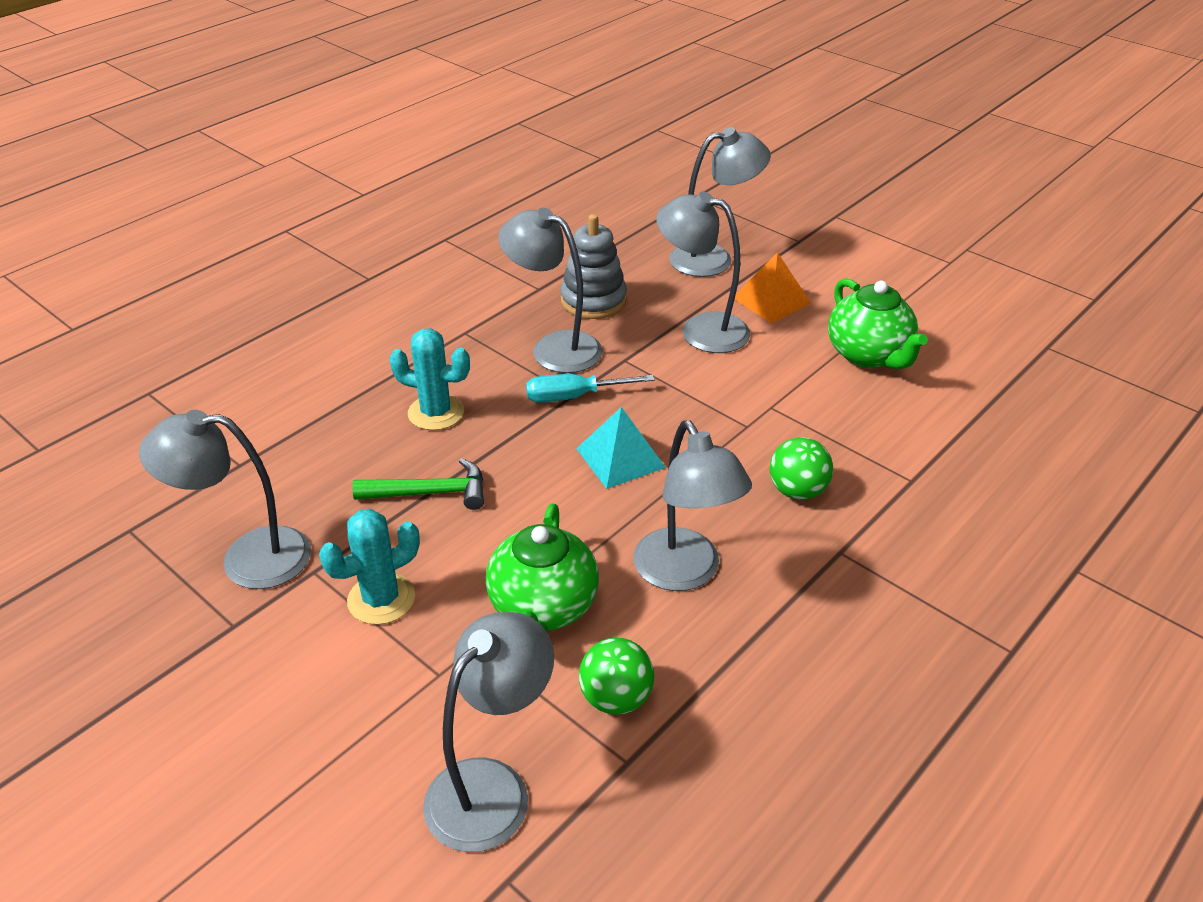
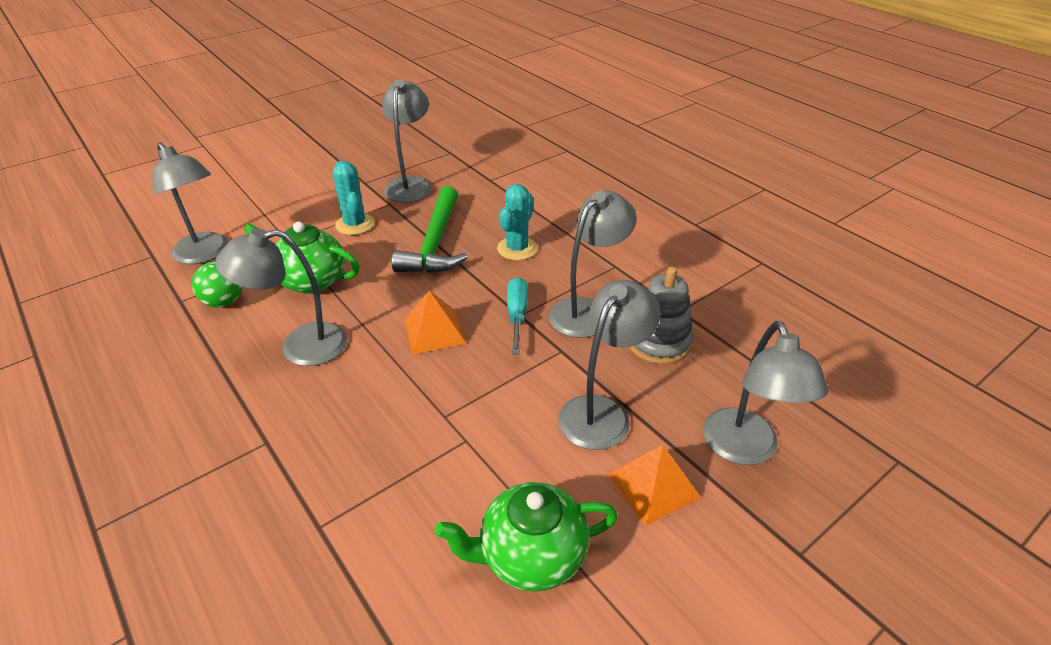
camera: 100 degrees right, 0 degrees up
(430, 493) = (435, 243): green hammer -> green hammer, size x1.58
(620, 458) = (434, 331): turquoise pyramid -> orange pyramid
(797, 491) = (348, 431): green ball -> none

